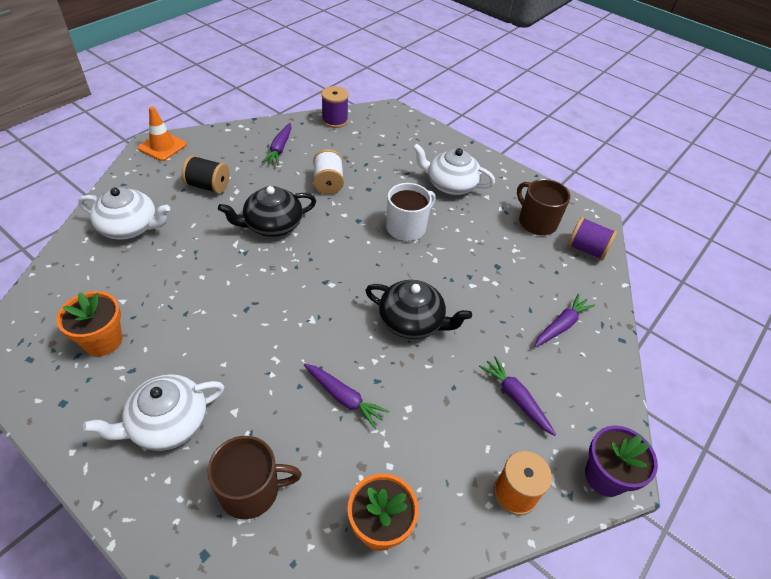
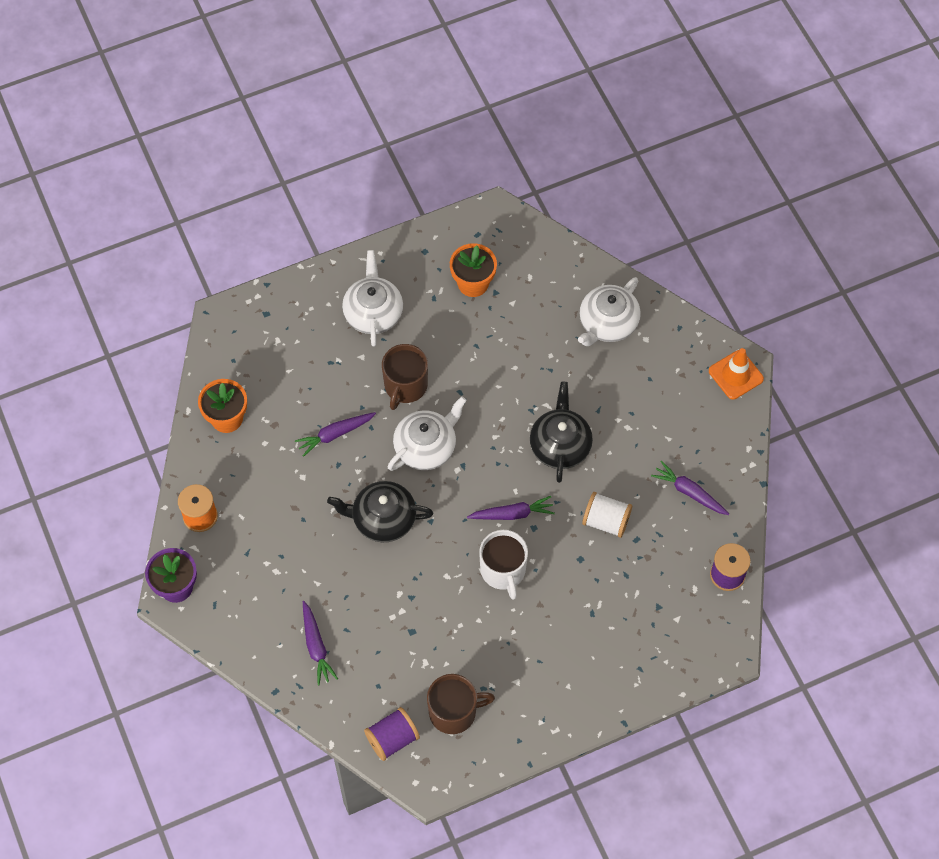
camera: 120 degrees right, 15 degrees up
(208, 186) = (646, 403): black spool -> none
(251, 490) = (294, 351): brown mug -> brown mug (405, 386)
(412, 321) = (383, 519): black teapot -> black teapot turned 45 degrees clockwise
(450, 185) = (552, 651): white teapot -> white teapot (426, 447)
(515, 398) = (269, 561): purple carrot -> purple carrot (512, 514)

